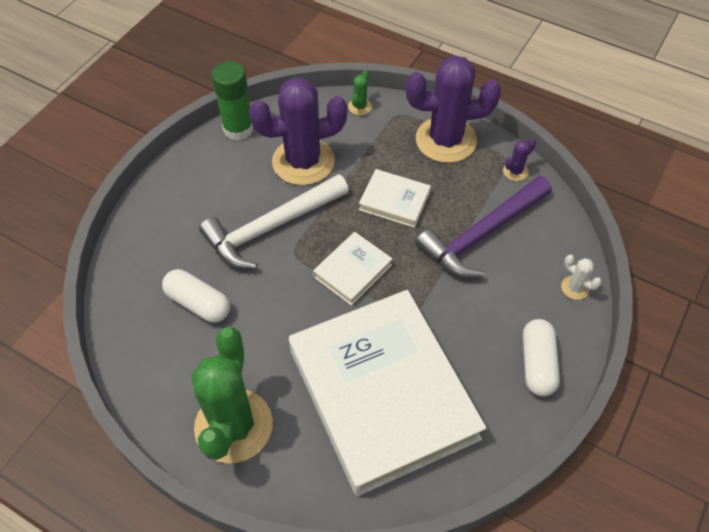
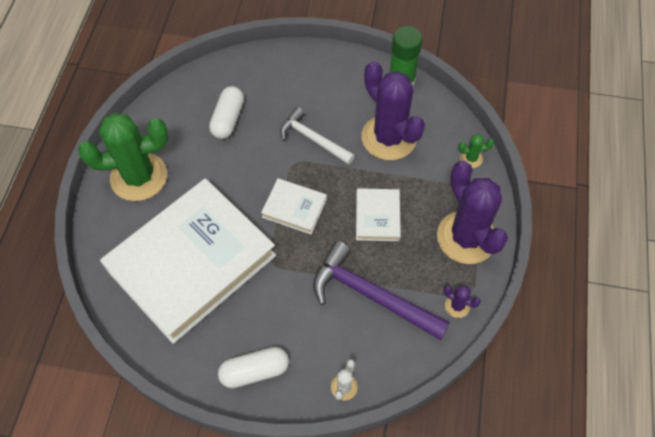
camera: 70 degrees right, 5 degrees up
(271, 227) = (313, 139): white hammer -> white hammer, size x0.65

